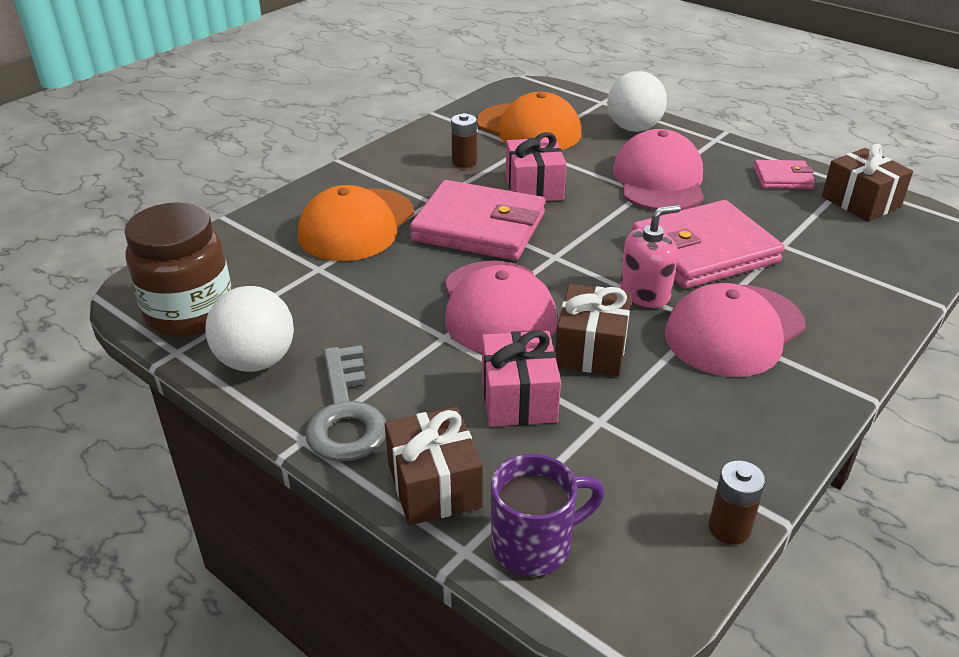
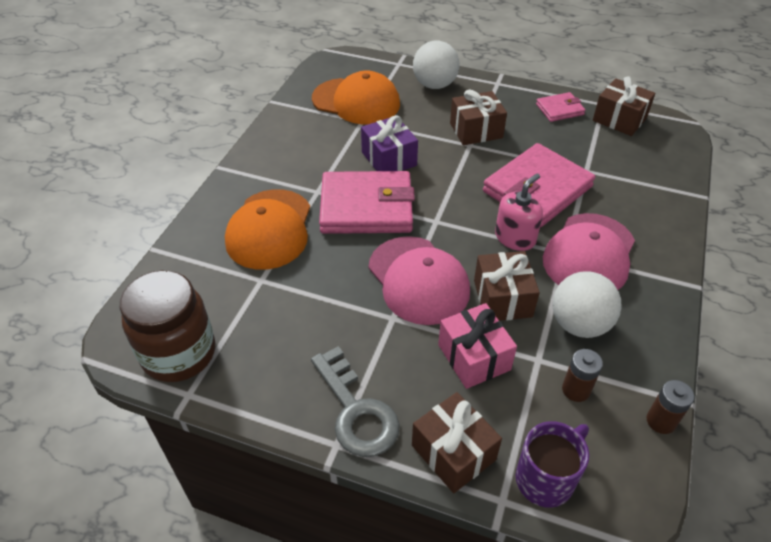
camera: 20 degrees left, 10 degrees up
(256, 361) = (260, 383): white ball -> white ball (579, 324)
(464, 162) = (323, 146): brown battery -> brown battery (576, 390)
(534, 187) = (389, 159): pink gift -> purple gift
(659, 180) = (476, 130): pink cap -> brown gift

